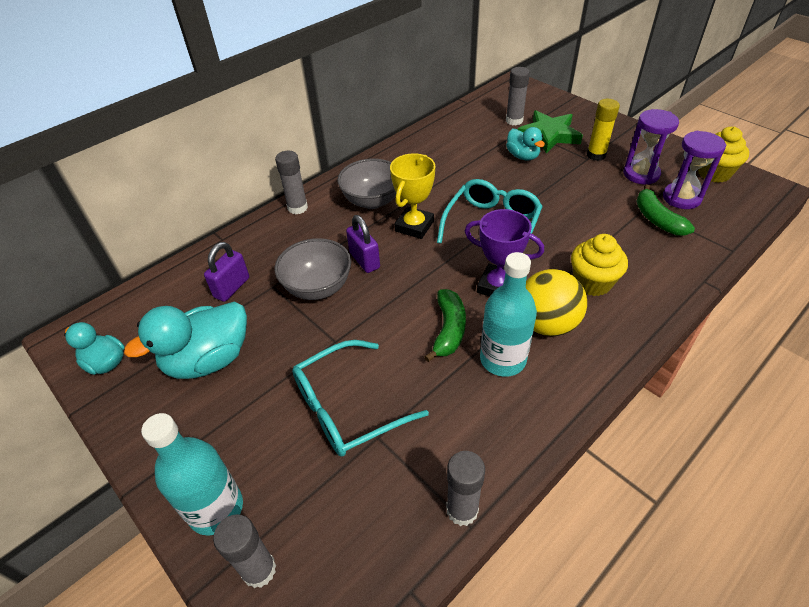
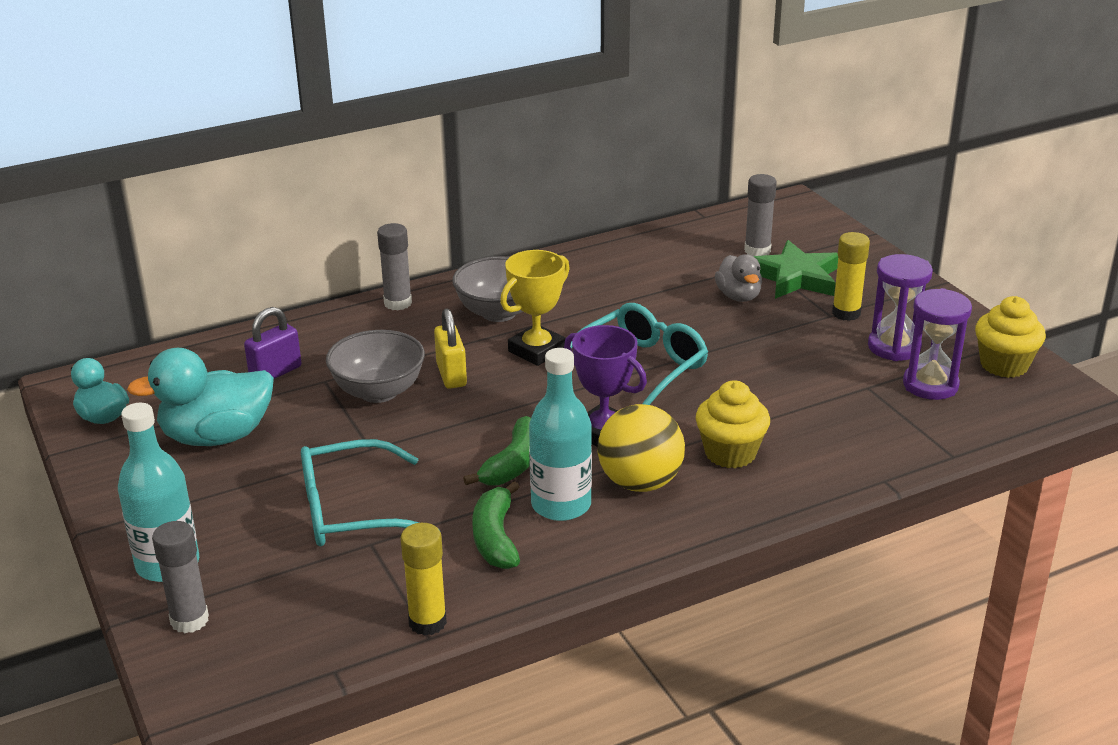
camera: 15 degrees right, 15 degrees down
(364, 260) = (451, 375): purple padlock -> yellow padlock
(462, 510) = (427, 622): grey glue stick -> yellow glue stick
(522, 156) = (738, 296): turquoise duck -> grey duck
(657, 219) = (874, 402): green banana -> green banana (495, 538)

